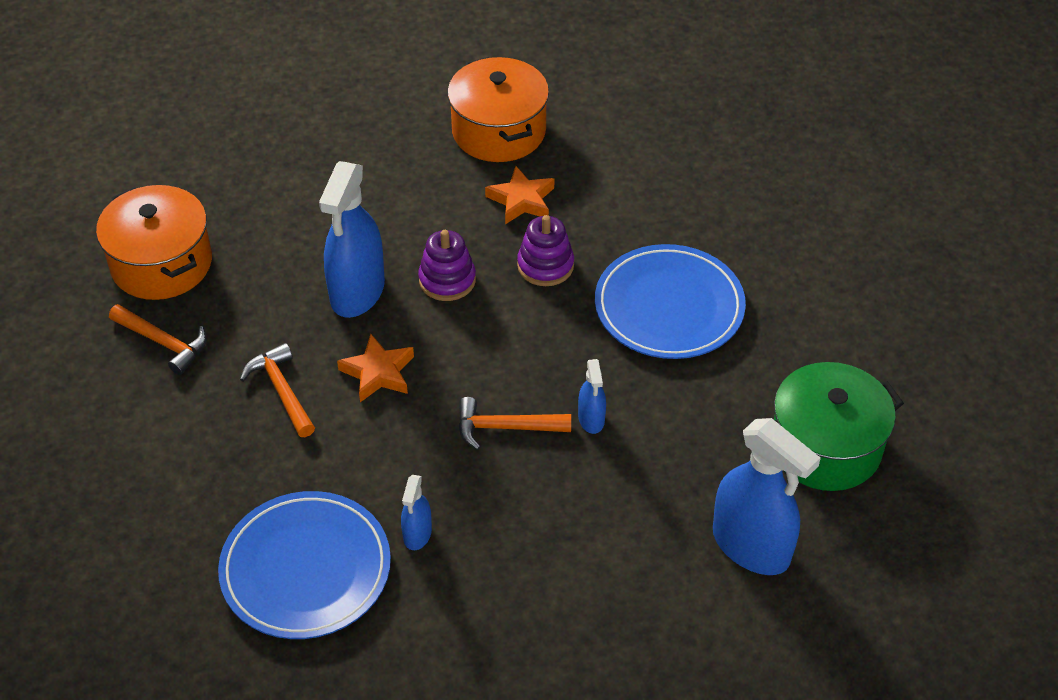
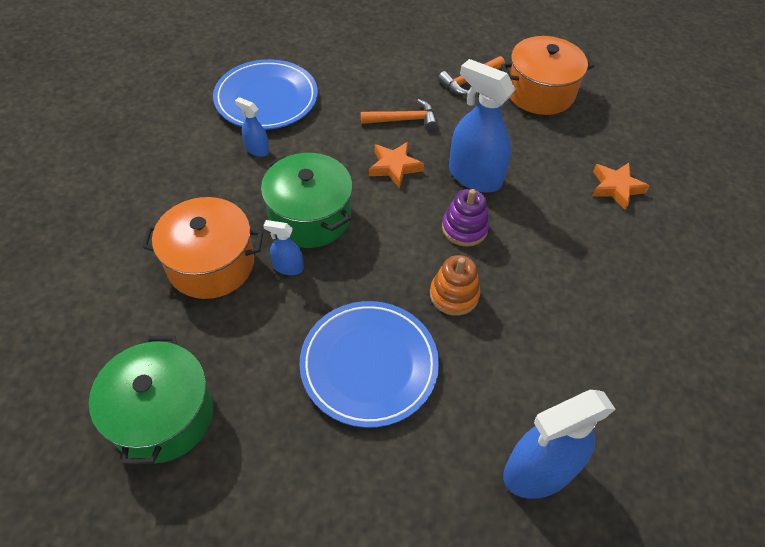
camera: 110 degrees right, 5 degrees up
(499, 131) = (632, 319): orange pot -> orange pot (211, 264)
(506, 428) = (310, 217): orange hammer -> green pot
(521, 200) = (537, 305): orange star -> orange star (616, 187)
(545, 266) = (454, 295): purple stacking toy -> orange stacking toy
(751, 546) = (119, 318): blue spray bottle -> blue spray bottle (538, 471)

